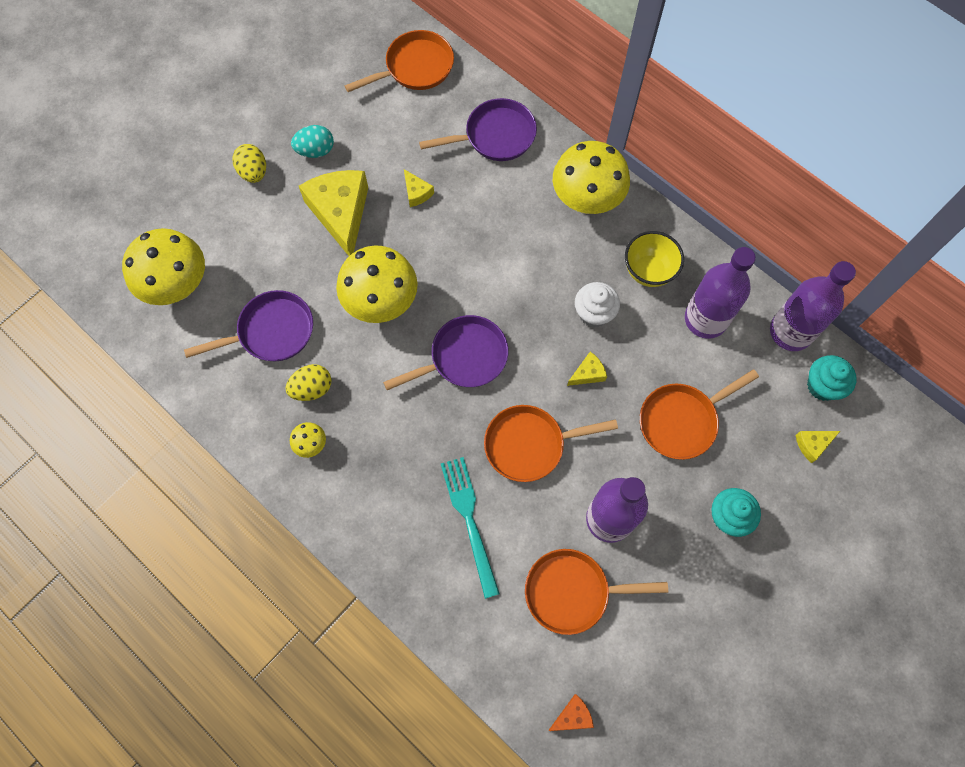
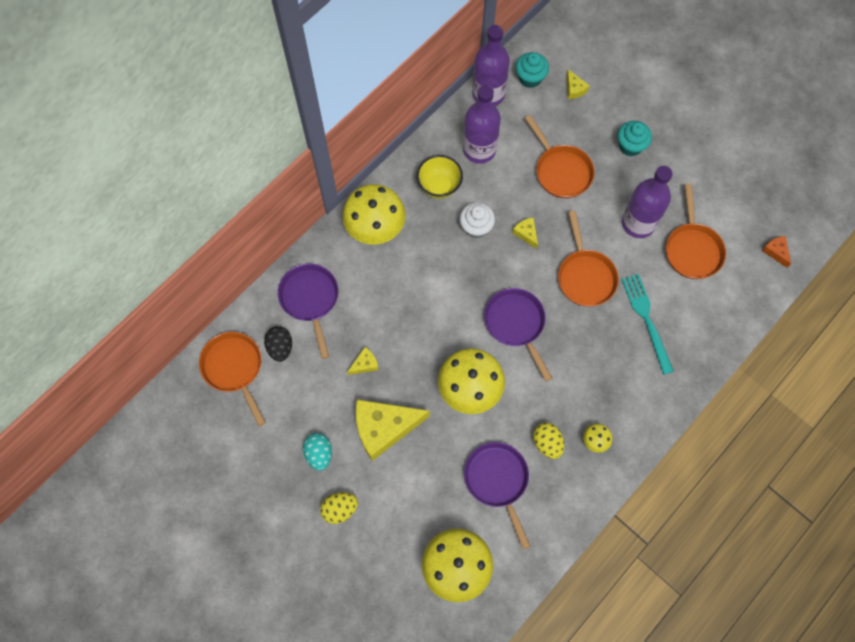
camera: 90 degrees left, 0 degrees up
(438, 109) = (280, 347): none -> black egg
(469, 520) = (646, 319): turquoise fork -> turquoise fork turned 90 degrees clockwise

